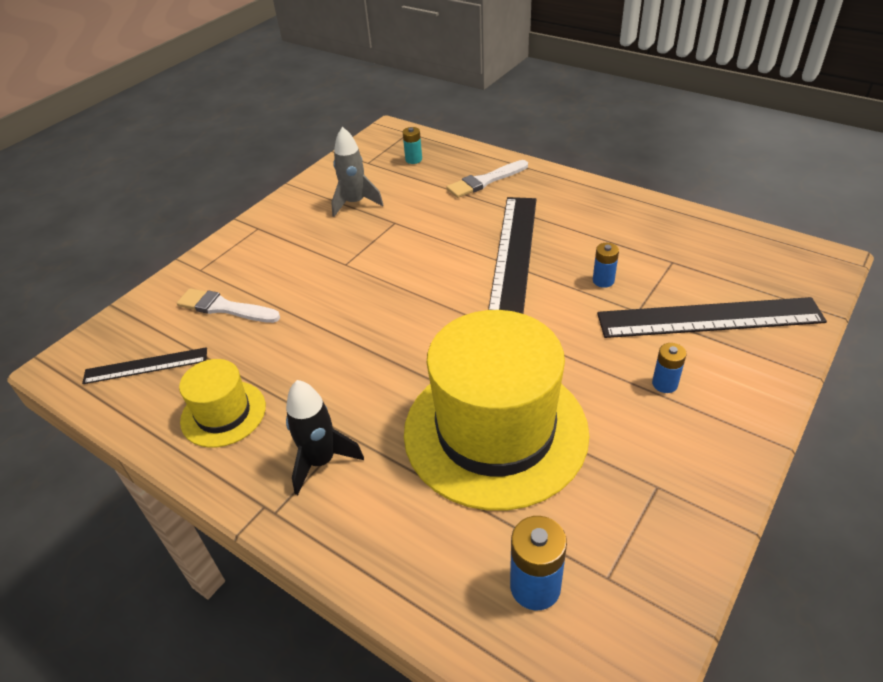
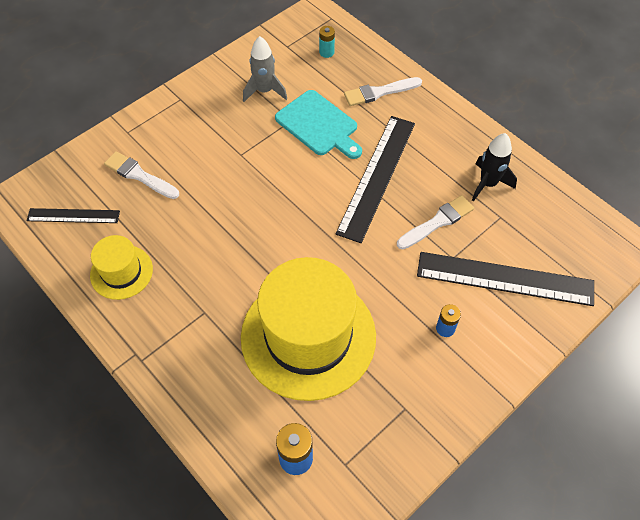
camera: 10 degrees right, 15 degrees up
(321, 461) = (181, 329): black rocket -> black rocket (488, 184)
(428, 221) = (319, 125): none -> turquoise cutting board
(603, 280) = (437, 222): blue battery -> white brush

